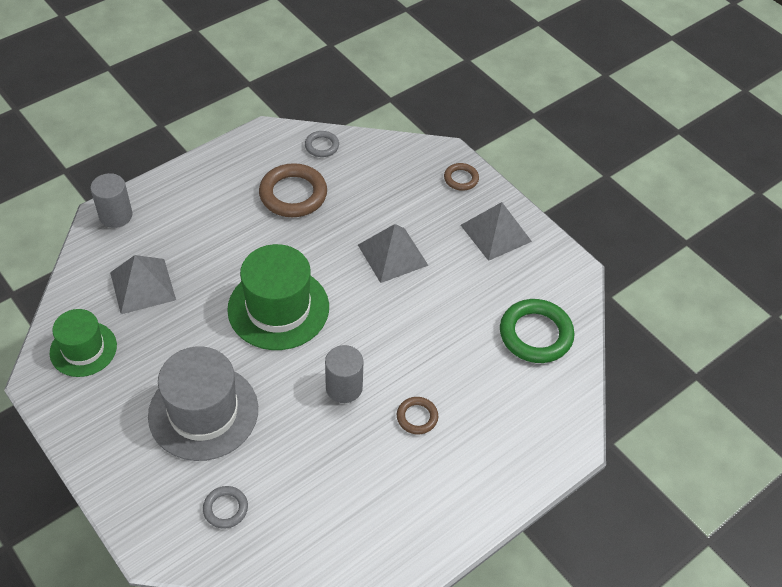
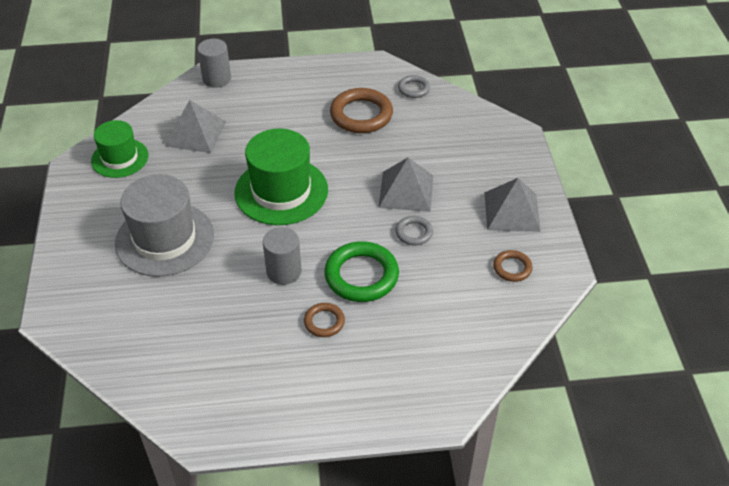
camera: 35 degrees right, 5 degrees down
(225, 508) = (123, 314): grey ring -> grey ring (414, 233)
(461, 179) = (514, 157): brown ring -> brown ring (512, 268)
(535, 334) = (482, 307): green ring -> green ring (361, 275)

